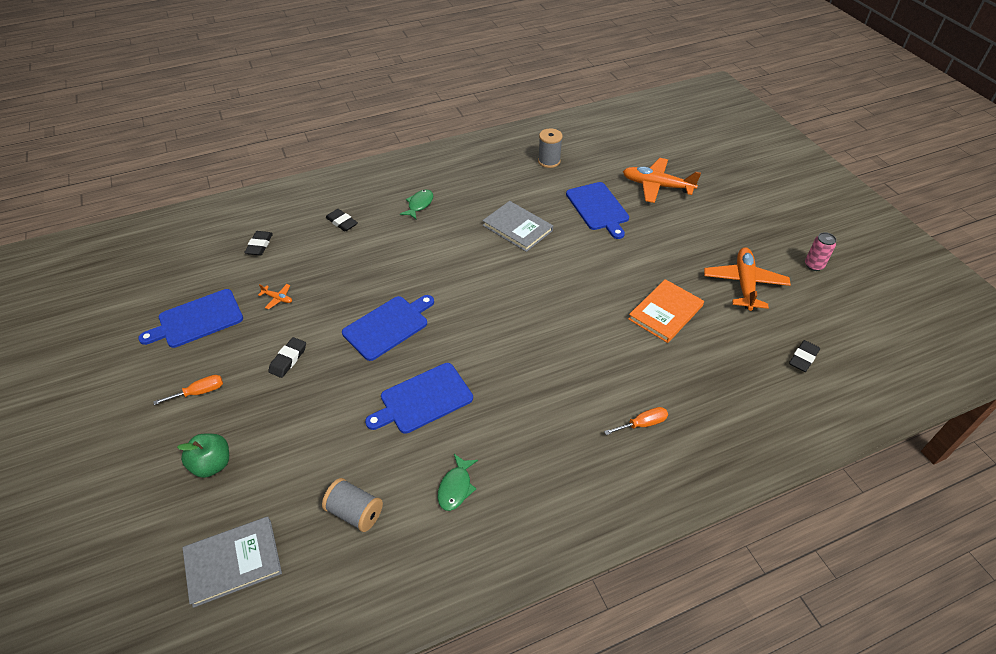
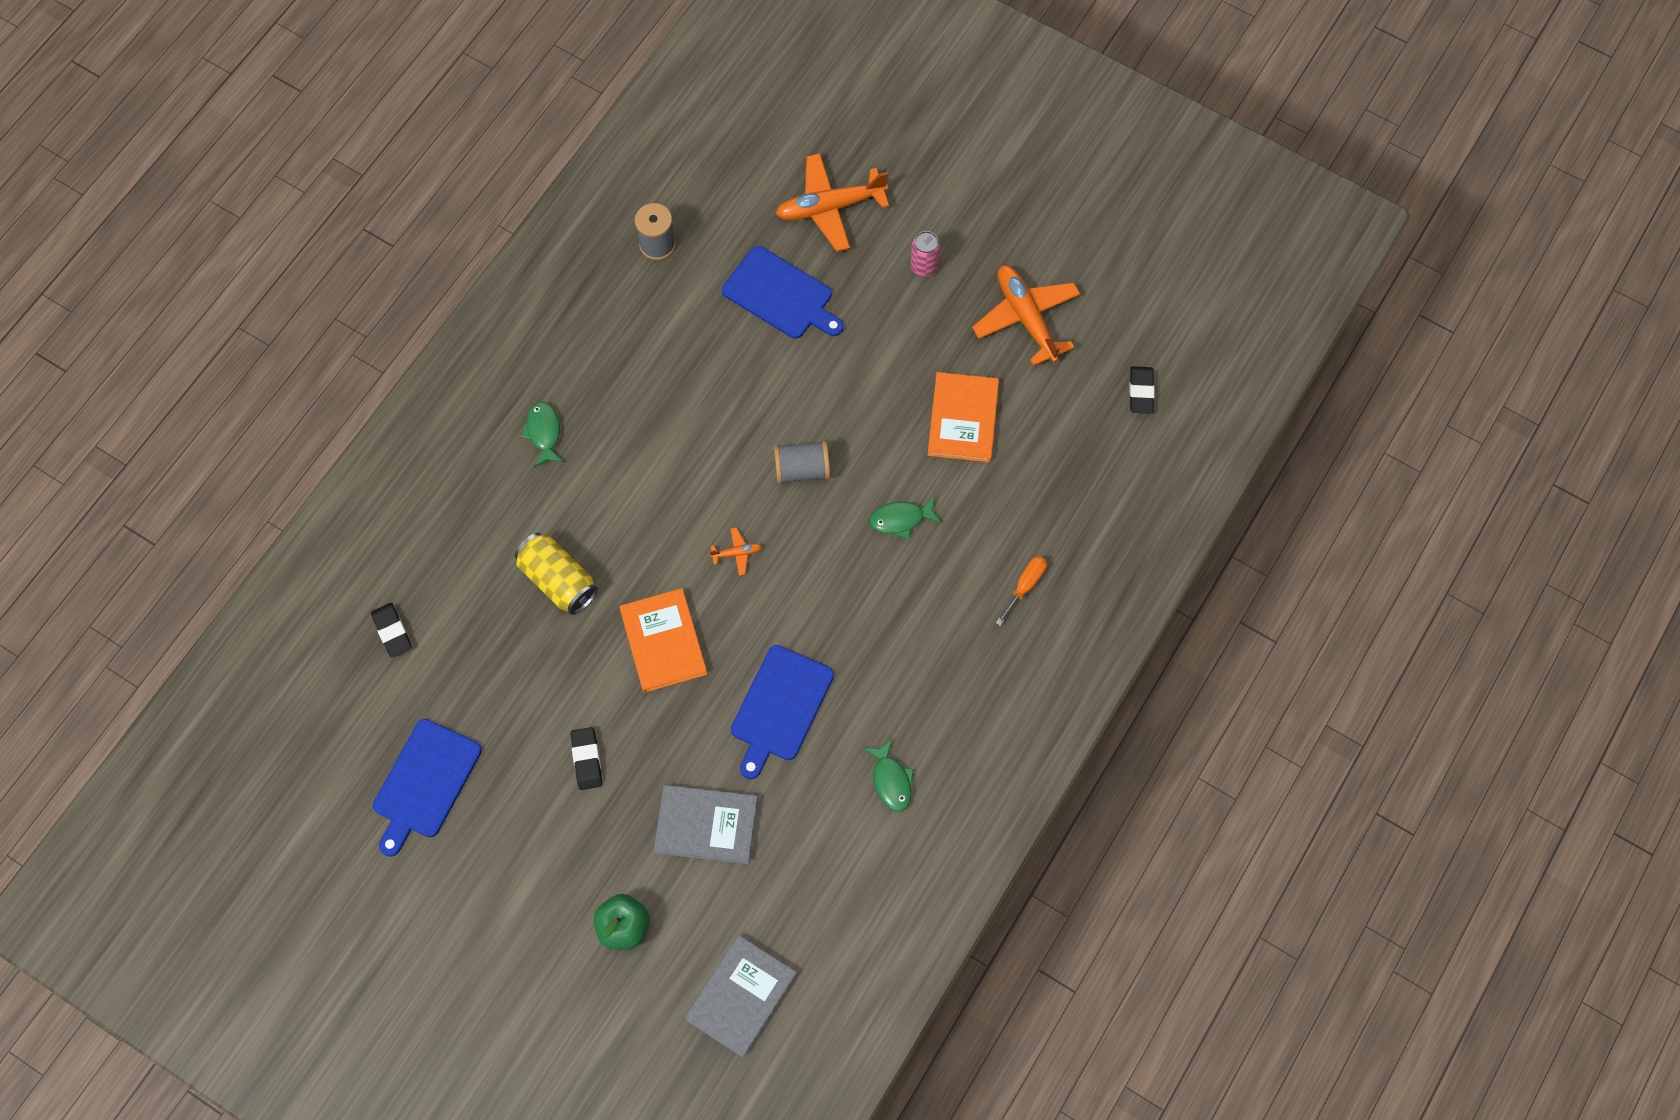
camera: 35 degrees left, 20 degrees up
(199, 392) = (525, 864): orange screwdriver -> none
(278, 298) = (495, 691): orange plane -> orange plane (737, 553)
(342, 222) = (466, 526): black eraser -> none
(355, 512) = (814, 872): grey spool -> grey spool (802, 469)
(362, 268) = (558, 580): none -> yellow can
(388, 326) = (663, 642): blue cutting board -> orange book
(517, 228) = (703, 393): grey book -> grey book (706, 825)
(585, 342) = (901, 519): none -> green fish
(813, 265) = (1089, 238): pink can -> pink can (924, 267)

